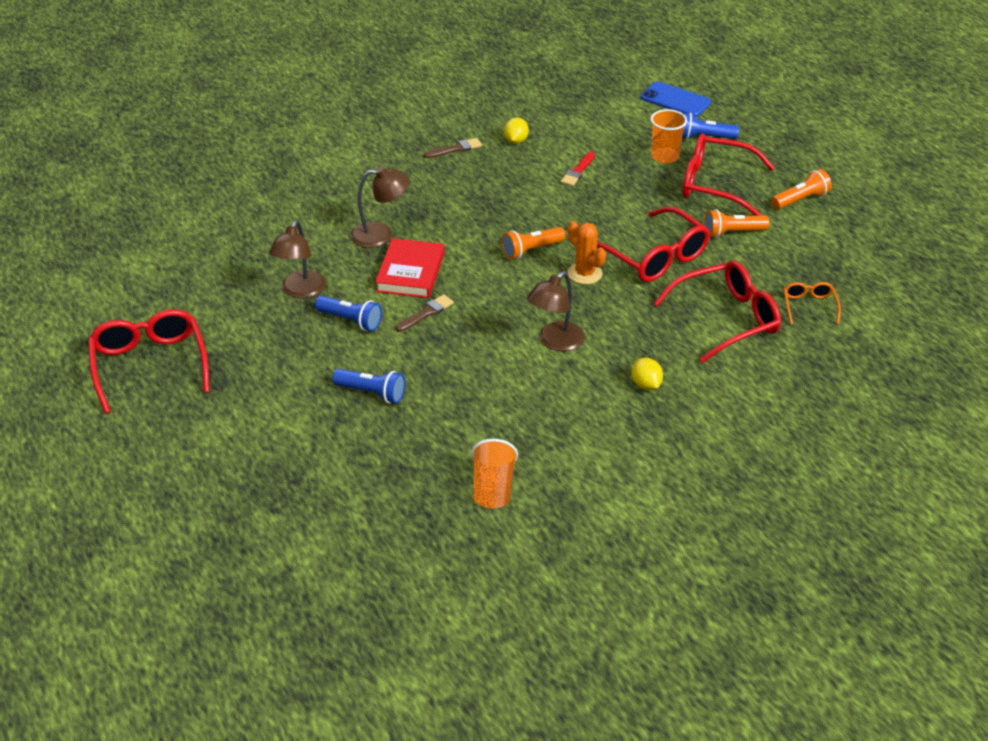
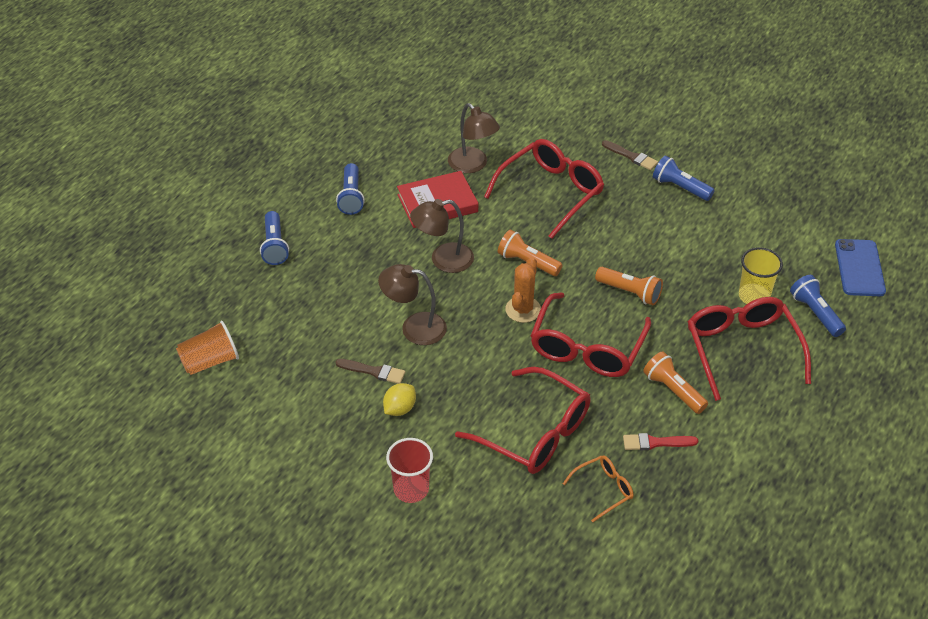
camera: 60 degrees right, 5 degrees up
(150, 366) = (227, 121): red glasses -> red glasses (550, 193)
(300, 291) = (366, 154): brown lamp -> brown lamp (443, 260)
(426, 313) = (393, 234): brown brush -> brown brush (374, 371)
(516, 141) = (680, 187): yellow lemon -> blue flashlight
(578, 171) = (672, 246): red brush -> red brush (655, 443)
(665, 156) = (754, 296): orange cup -> yellow cup
(741, 410) = (411, 489): none -> red cup
(800, 200) = (777, 425): orange flashlight -> orange flashlight (630, 292)

